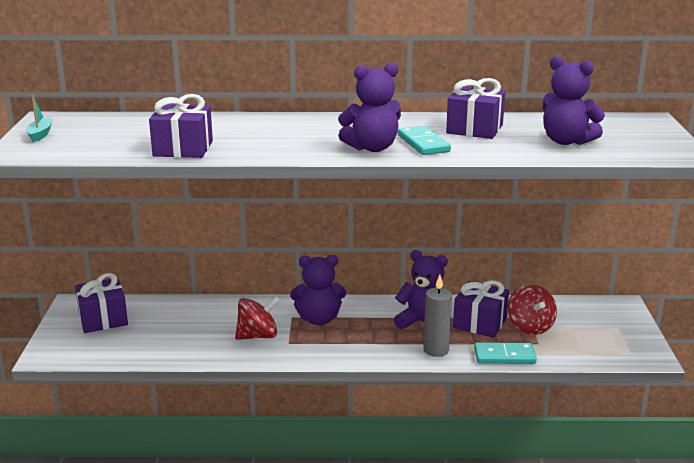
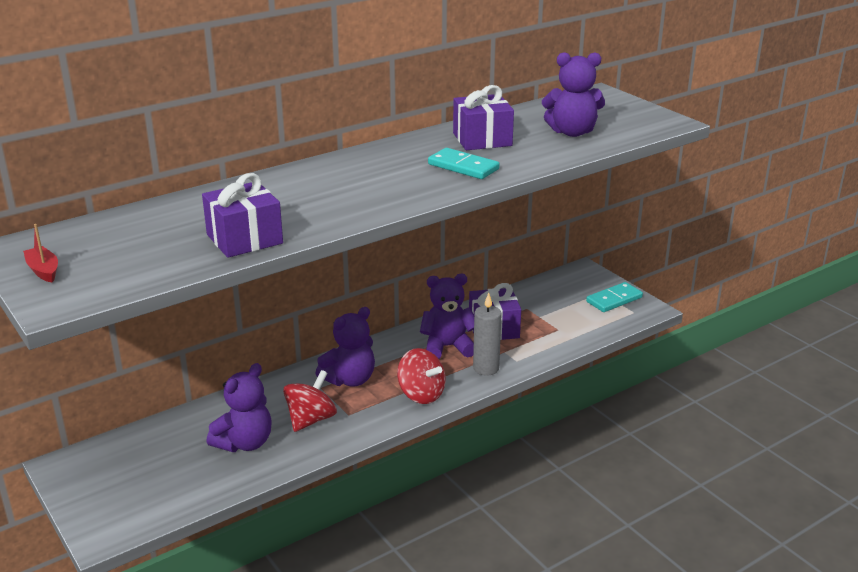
camera: 35 degrees left, 5 degrees up
(40, 135) = (43, 270): turquoise boat -> red boat
(103, 319) = (120, 469): purple gift -> none
(372, 148) = (426, 184): purple teddy bear -> purple teddy bear (245, 443)
(504, 356) = (545, 351): turquoise domino -> turquoise domino (614, 299)
(530, 327) = (536, 317): red spinning top -> red spinning top (421, 394)

